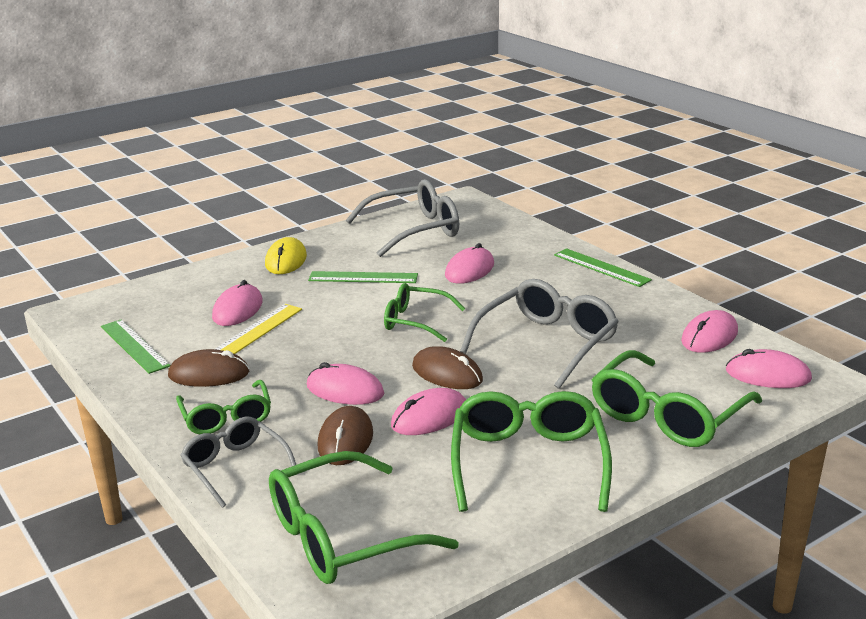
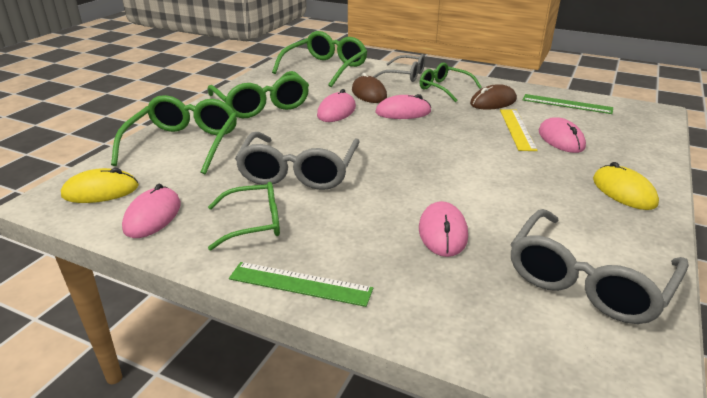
camera: 150 degrees right, 5 degrees up
(363, 277) = (525, 192): green ruler -> none
(415, 321) = (421, 164): green glasses -> green glasses (254, 223)
(447, 373) = (352, 134): brown mouse -> none
(768, 375) = (100, 191): pink mouse -> yellow mouse

